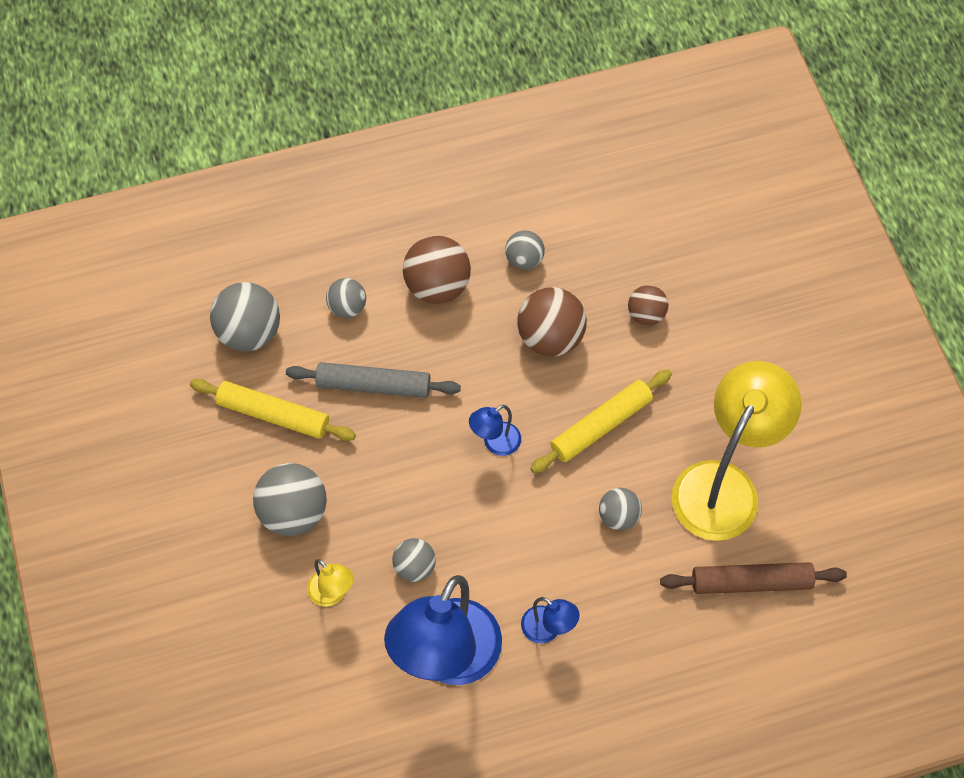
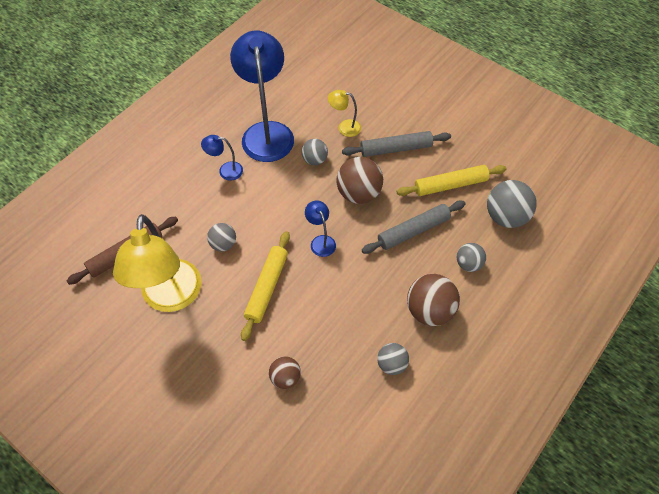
camera: 145 degrees right, 5 degrees down
(293, 512) = (396, 149): grey ball -> grey rolling pin
(495, 443) = (320, 241): blue lamp -> blue lamp turned 45 degrees counterclockwise
(550, 337) = (335, 322): brown ball -> brown ball (358, 193)

